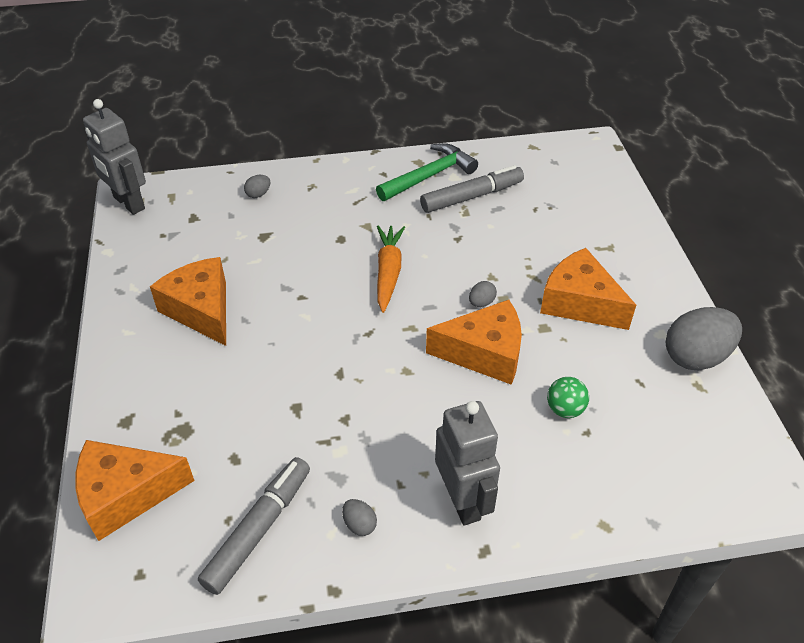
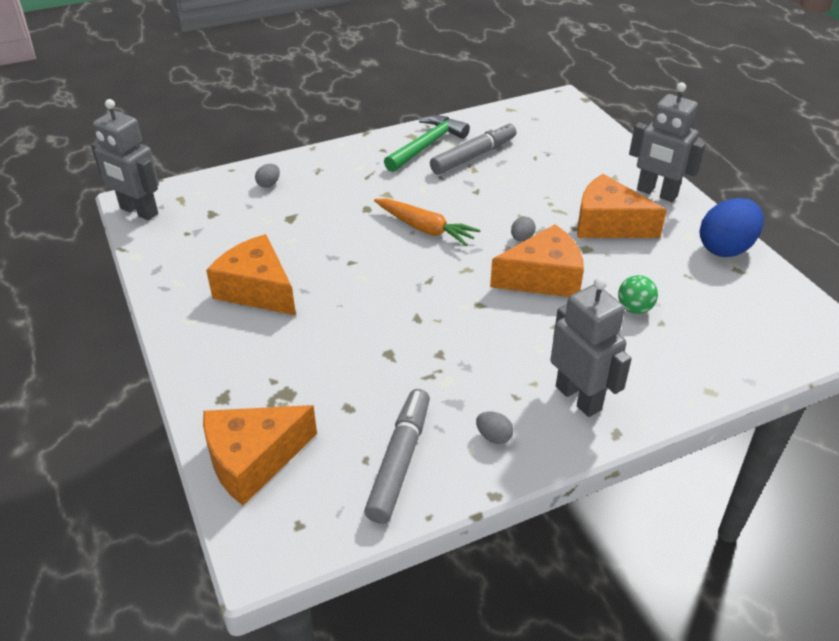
camera: 15 degrees left, 5 degrees down
(388, 272) = (425, 228): orange carrot -> orange carrot turned 135 degrees clockwise
(648, 275) = (656, 193): none -> grey robot
(695, 357) = (725, 248): grey egg -> blue egg

